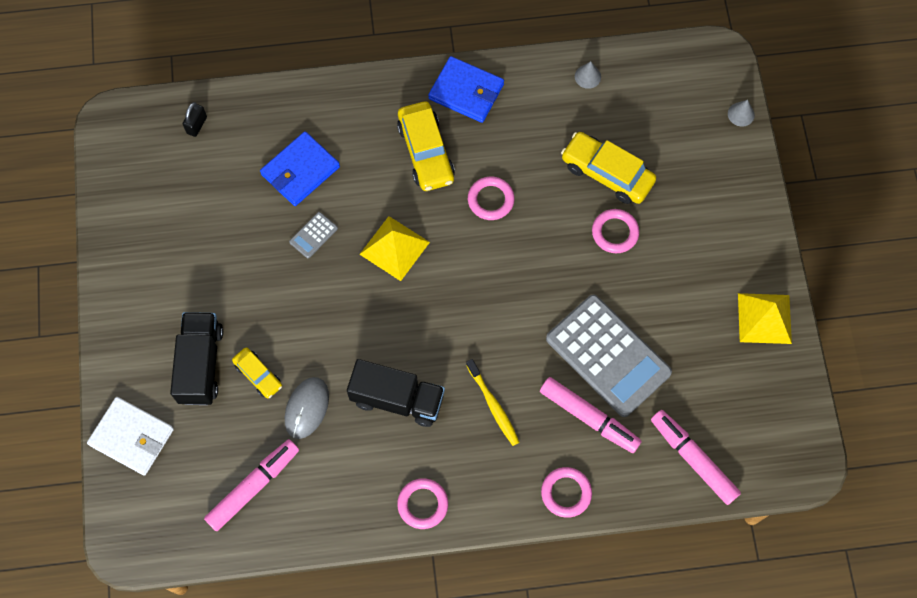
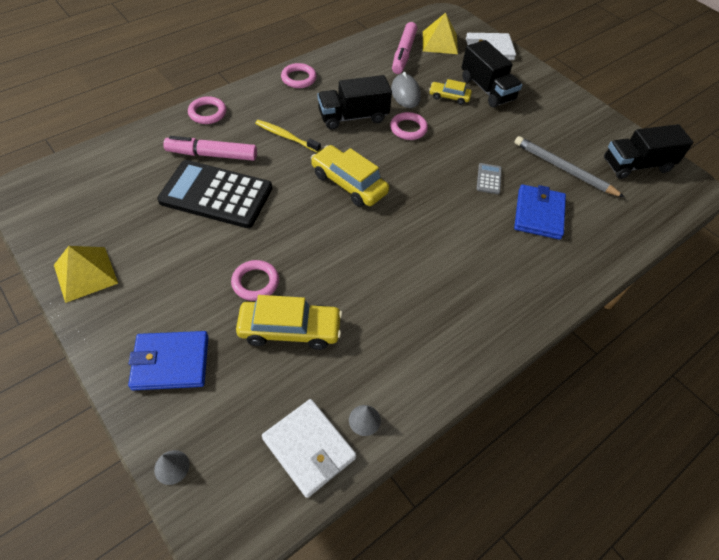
camera: 145 degrees right, 15 degrees down
(141, 173) = (636, 165): none -> black truck
(197, 125) = (639, 210): black padlock -> none
(223, 207) = (563, 169): none -> grey pencil
(394, 248) = (426, 195): yellow pyramid -> yellow pyramid (440, 42)
(425, 152) = (459, 271): yellow car -> yellow car (349, 183)
(466, 91) = (468, 341): blue wallet -> blue wallet (171, 362)
(490, 200) = (379, 260): pink ring -> pink ring (408, 128)
(608, 356) = (216, 195): grey calculator -> black calculator
(638, 78) = (309, 448): none -> white wallet
(693, 459) = (120, 160): pink marker -> none

